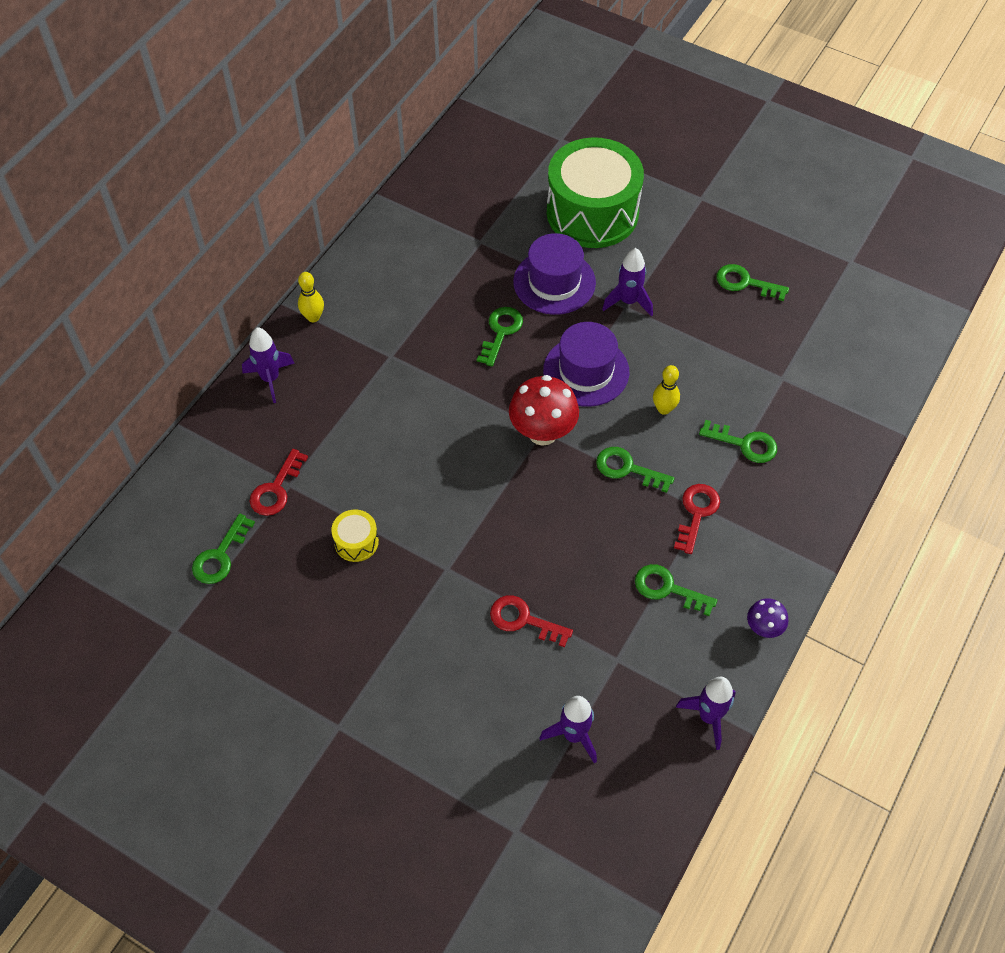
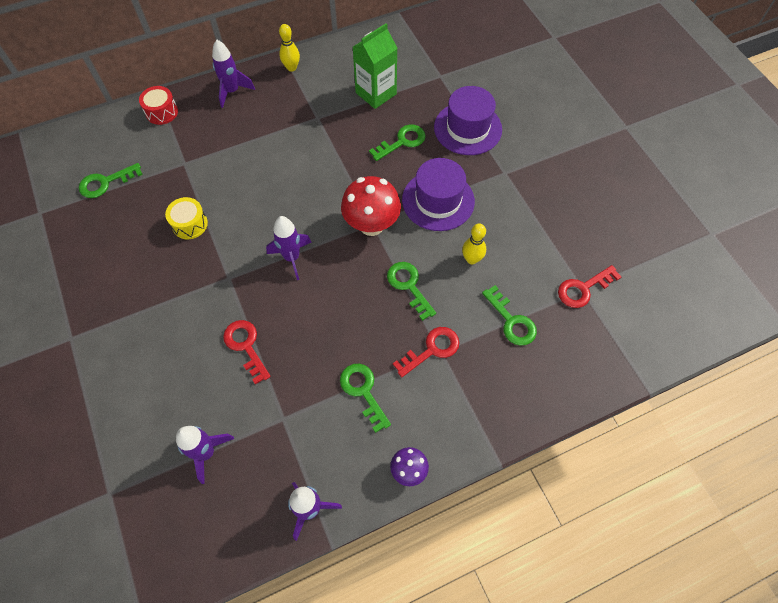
camera: 35 degrees right, 5 degrees up
(210, 445) = (162, 112): none -> red drum
(276, 489) = (174, 161): red key -> red key (583, 288)
(430, 296) = (376, 93): none -> green carton
(592, 212) = (535, 96): green drum -> none
(628, 301) = (509, 170): purple rocket -> purple rocket (292, 258)
(745, 283) = (611, 204): green key -> none

